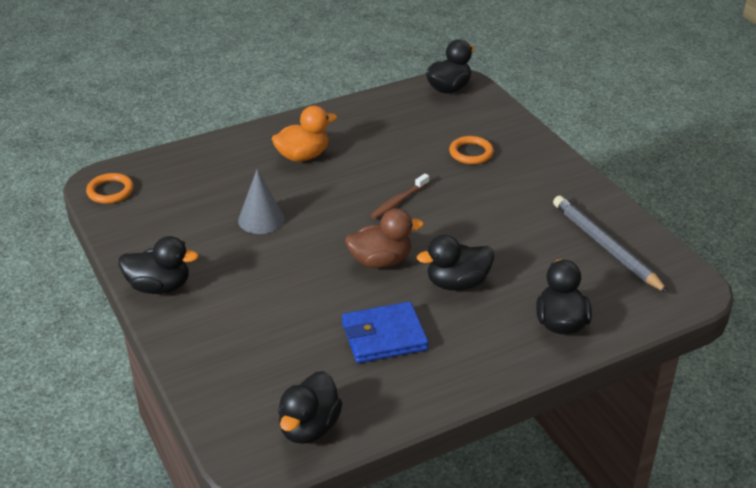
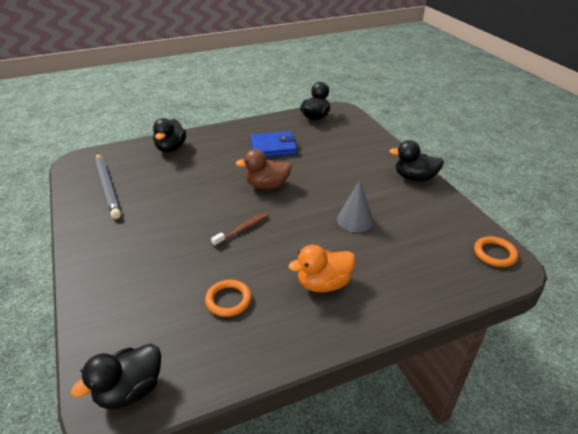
camera: 175 degrees left, 0 degrees up
(457, 283) = (221, 170): black duck -> none
(471, 153) = (157, 277): orange ring -> orange ring (228, 300)

